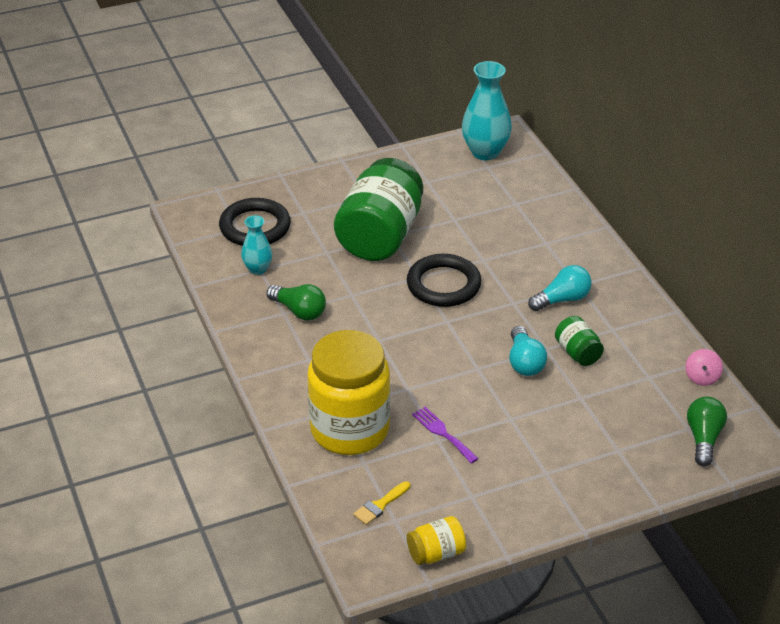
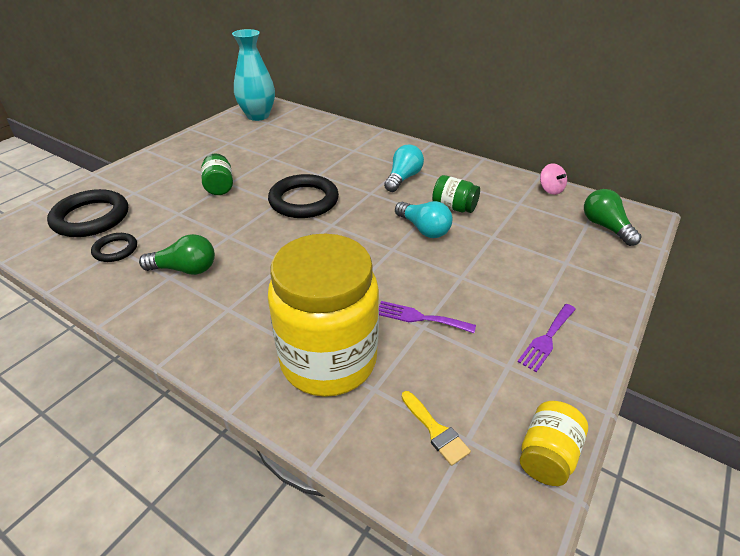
camera: 35 degrees left, 0 degrees up
(257, 269) = (115, 250): turquoise vase -> black ring
(380, 236) = (219, 186): green jar -> green jar, size x0.45
(380, 505) = (435, 430): yellow brush -> yellow brush turned 45 degrees counterclockwise
(523, 494) = (547, 339): none -> purple fork

